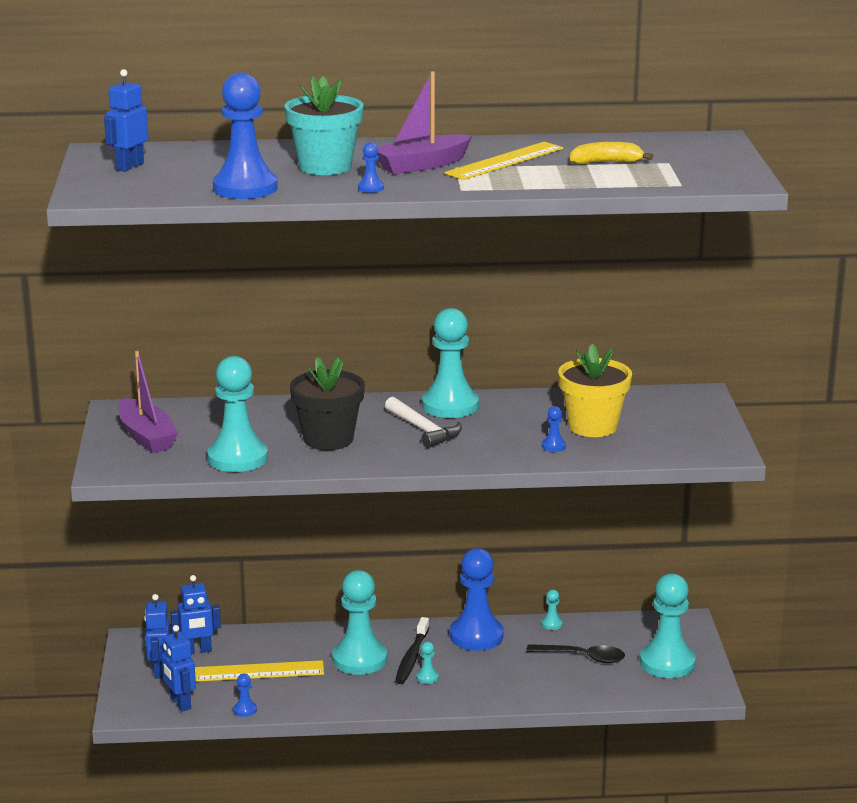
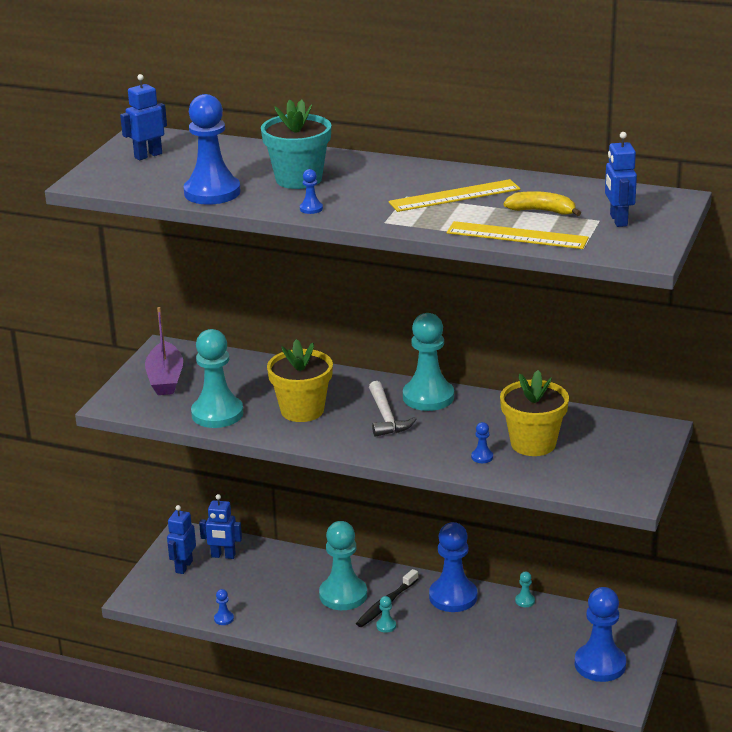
camera: 25 degrees right, 5 degrees up
(180, 703) = (179, 600): blue robot -> blue robot (618, 220)
(259, 671) = (257, 586): yellow ruler -> yellow ruler (517, 236)
(328, 439) = (302, 410): black flower pot -> yellow flower pot
(422, 165) = (379, 190): purple boat -> none
(582, 657) = (529, 640): black spoon -> none
(667, 663) = (600, 664): turquoise pawn -> blue pawn

